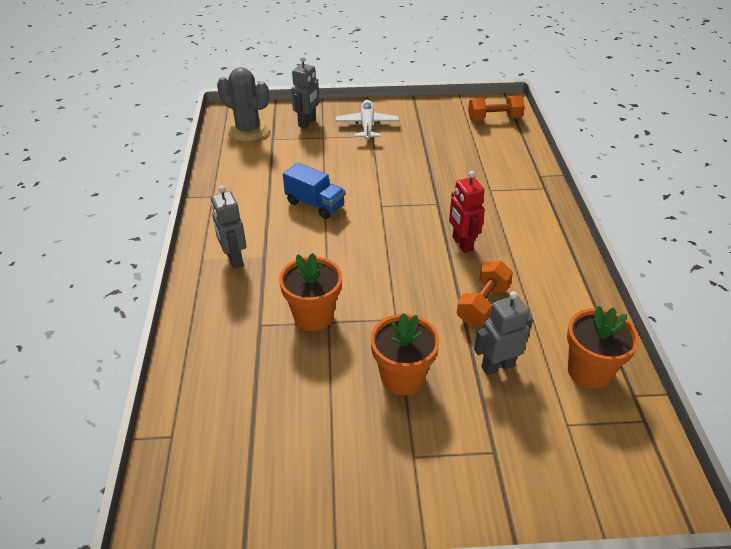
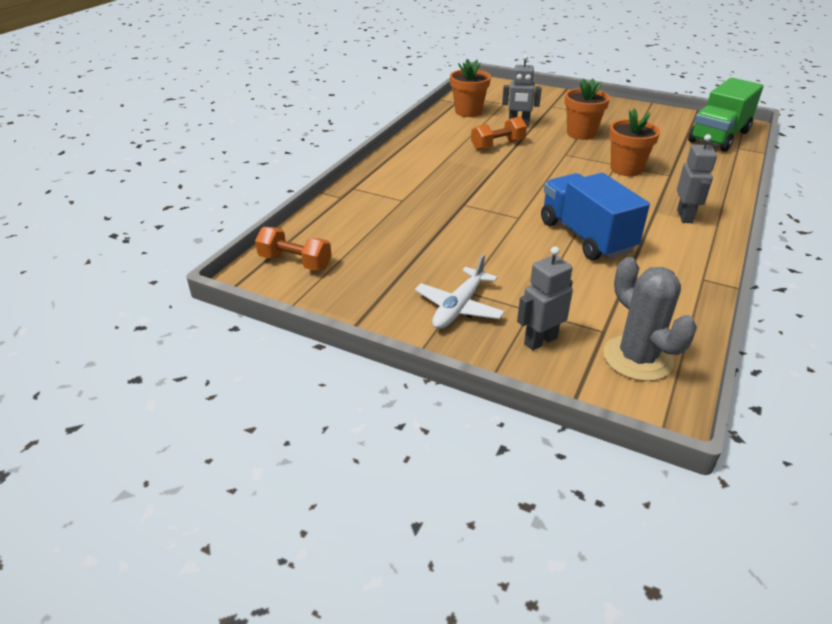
camera: 150 degrees left, 5 degrees down
(201, 460) = (719, 137): none -> green truck
(315, 204) = (586, 237): blue truck -> blue truck, size x1.60
(462, 244) = (475, 174): red robot -> none

